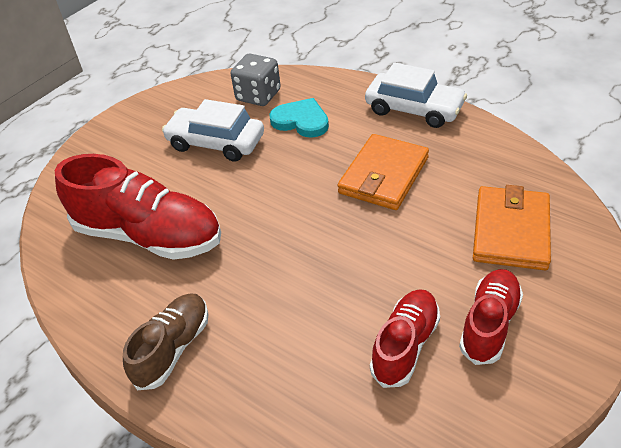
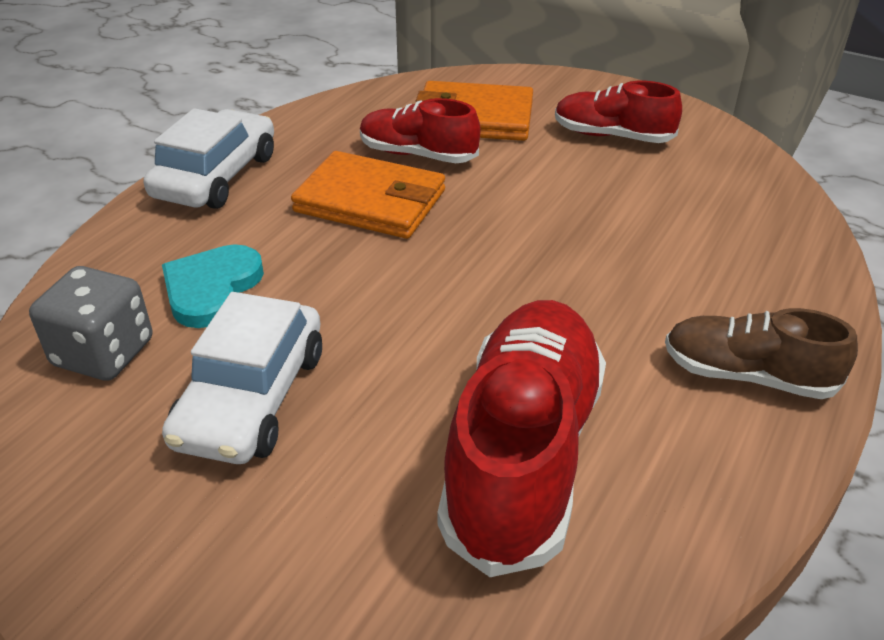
camera: 100 degrees left, 5 degrees down
(405, 345) = (660, 184): red shoe -> red shoe (418, 154)

